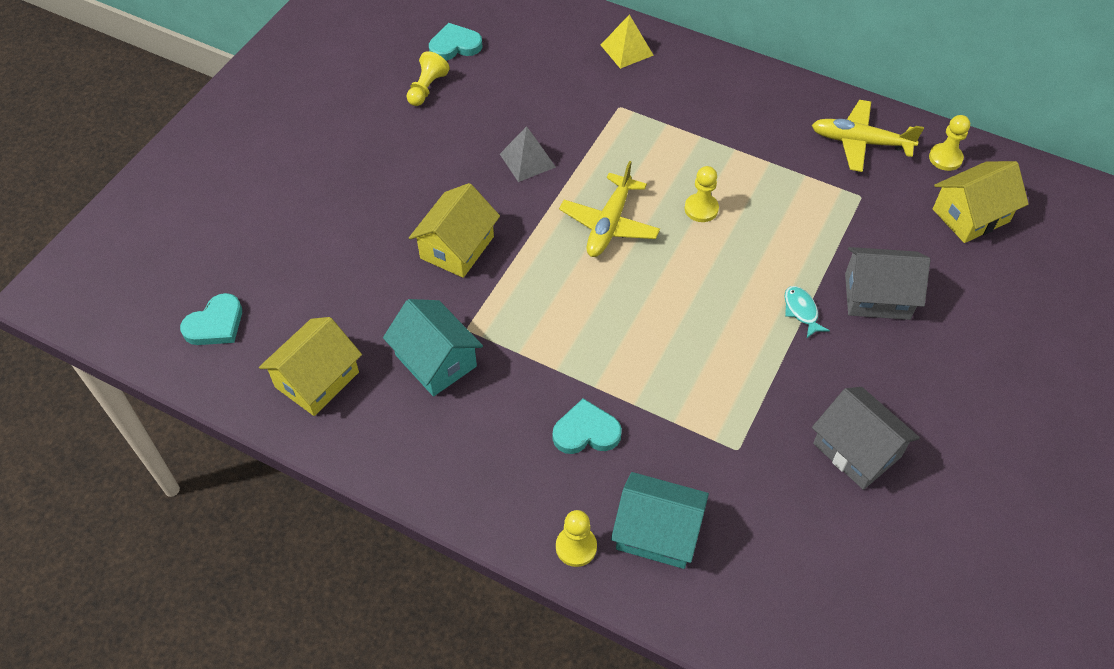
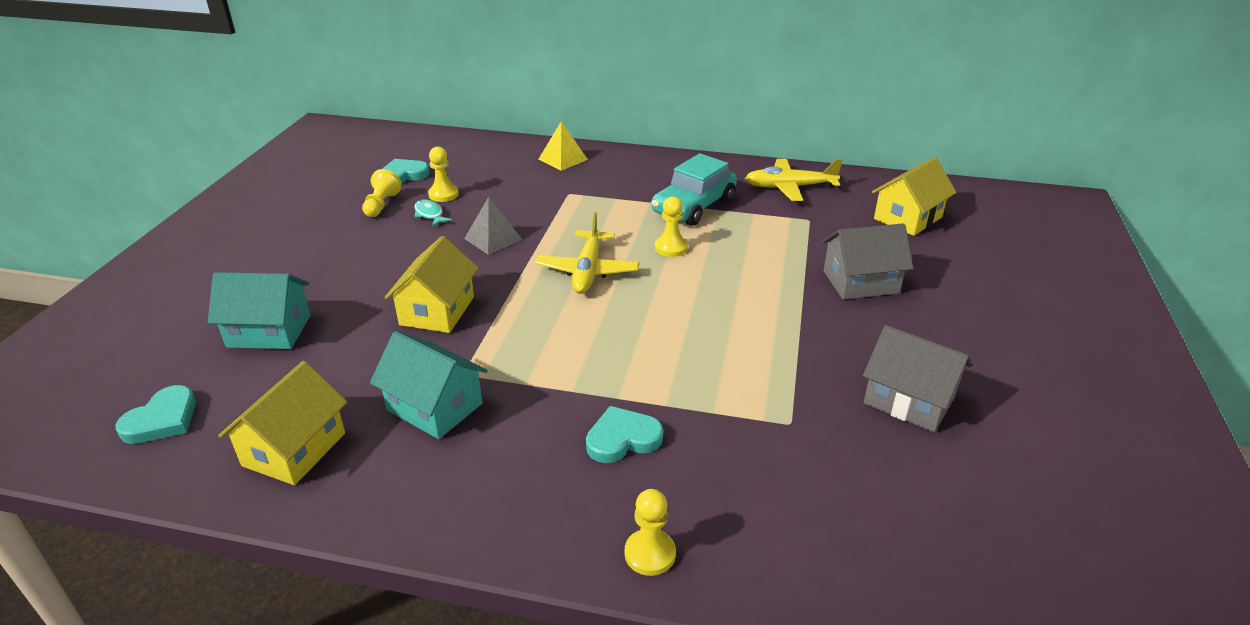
camera: 15 degrees left, 20 degrees down
(657, 532) = (738, 518): turquoise house -> turquoise house (269, 331)
(744, 153) = (694, 207): none -> turquoise car
(801, 311) = (797, 303): turquoise fish -> turquoise fish (430, 214)
(945, 158) = (865, 187): yellow pawn -> yellow pawn (443, 194)

